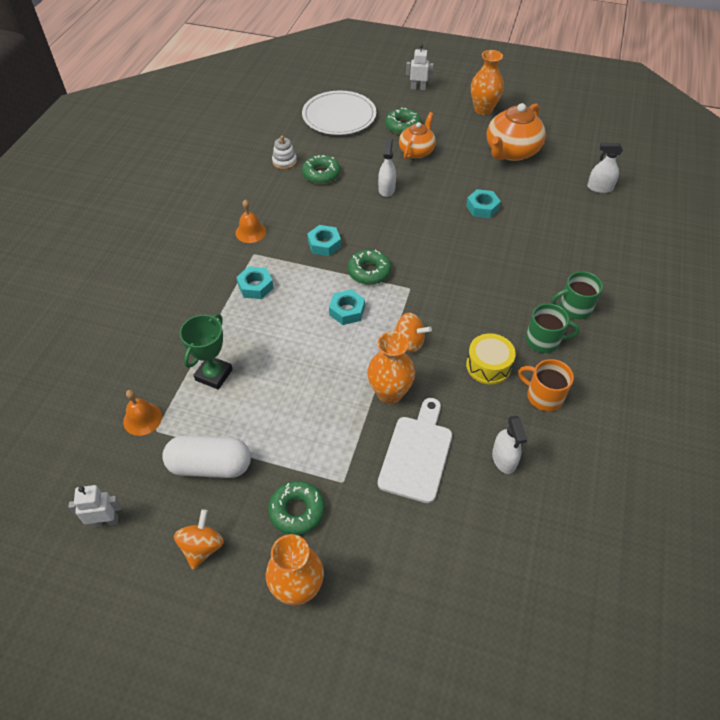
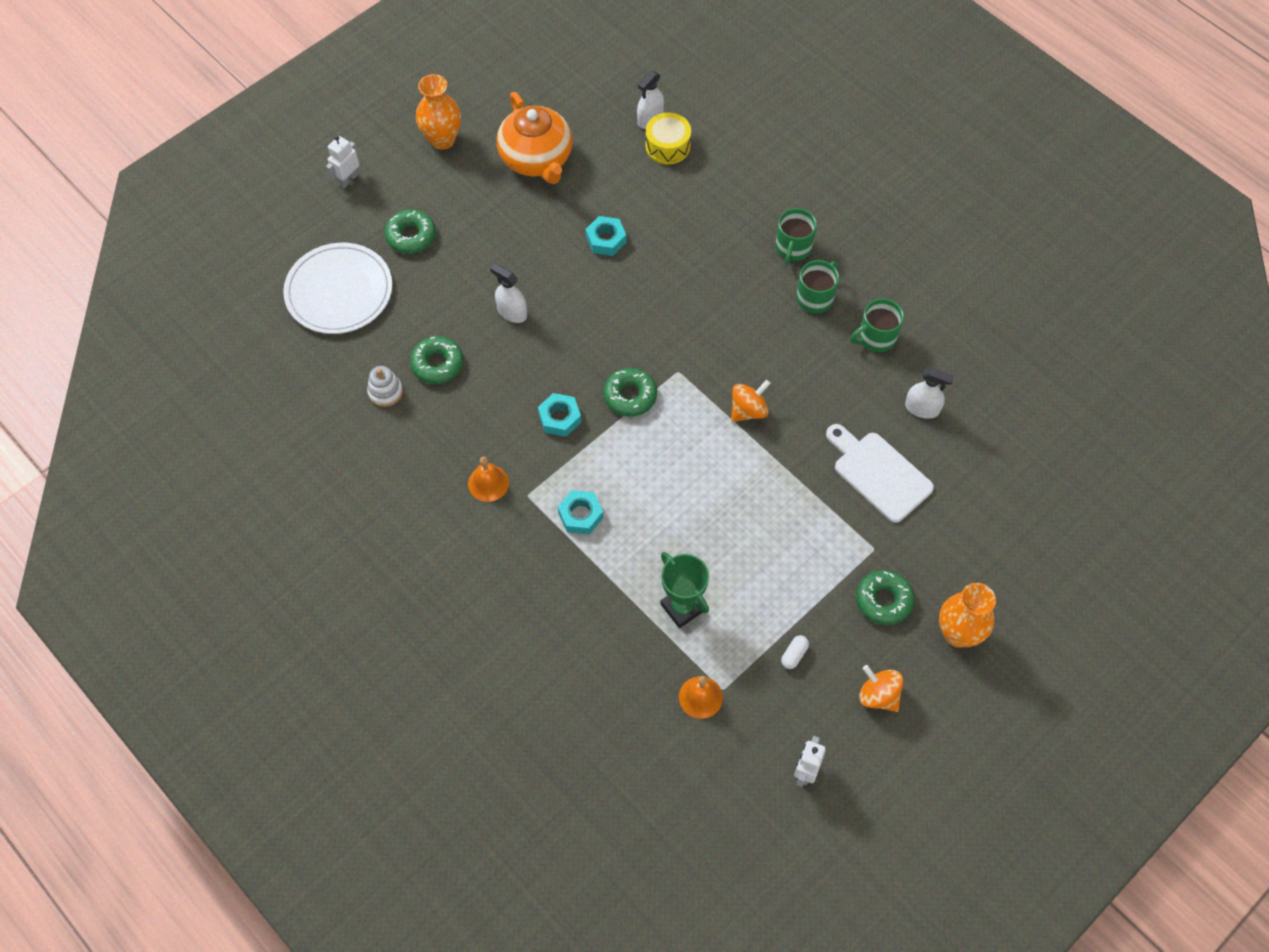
camera: 60 degrees left, 10 degrees up
(210, 466) = (794, 655): white capsule -> white capsule, size x0.40
(347, 311) = (672, 444): turquoise nut -> none
(389, 393) = (799, 460): orange vase -> none
(417, 151) = (468, 247): orange teapot -> none
(488, 366) = (817, 360): yellow drum -> yellow drum (667, 146)
(543, 396) = (876, 337): orange mug -> green mug

